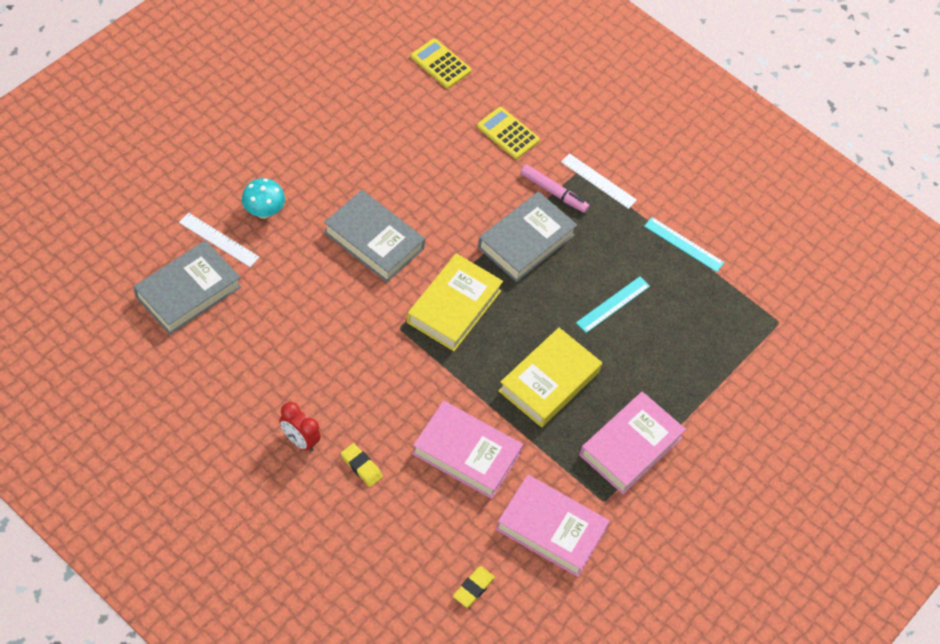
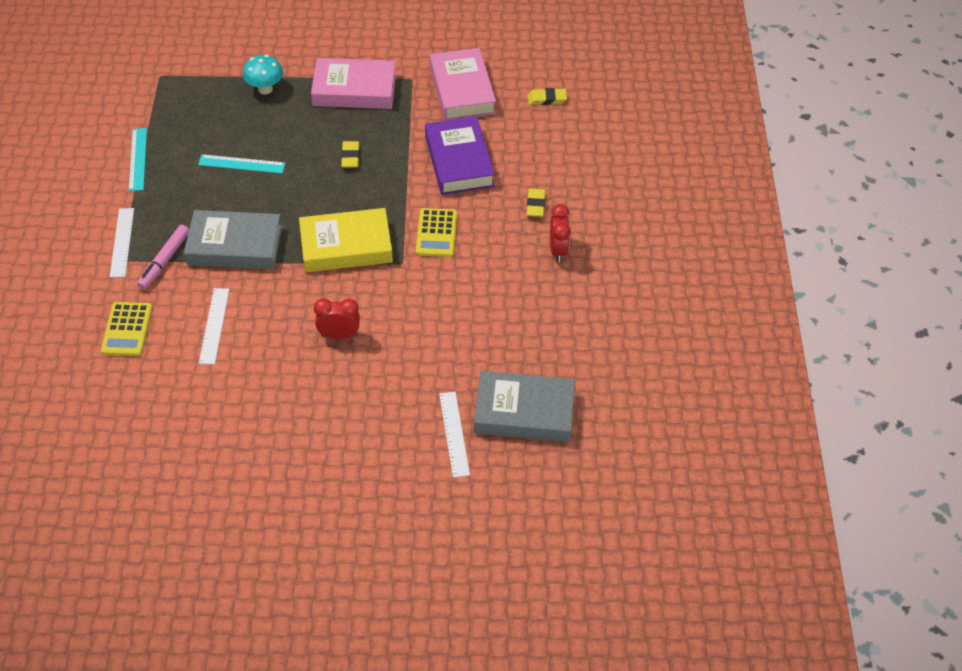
camera: 125 degrees left, 5 degrees down
(263, 212) = (392, 427): turquoise mushroom -> turquoise mushroom (265, 89)
(374, 240) = (339, 335): grey book -> red clock
(440, 64) = (86, 432): yellow calculator -> yellow calculator (436, 233)
(460, 180) = (214, 325): none -> white ruler
(466, 453) = (459, 161): pink book -> purple book
(549, 381) = (350, 157): yellow book -> yellow eraser
(553, 192) = (164, 261): pink marker -> pink marker turned 150 degrees counterclockwise

